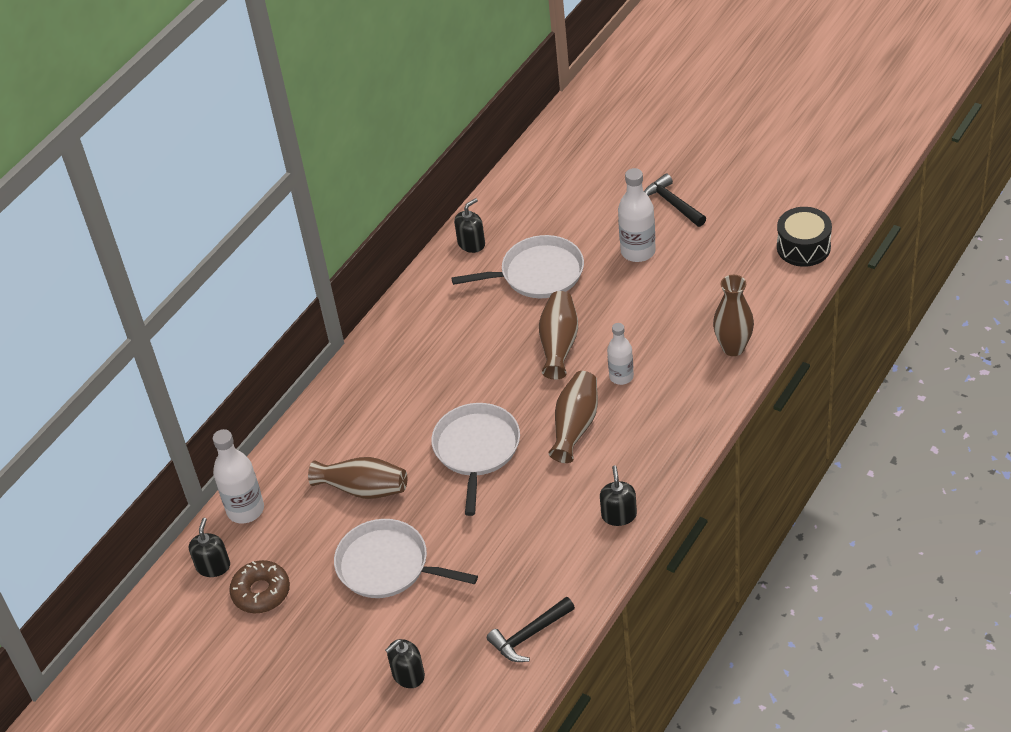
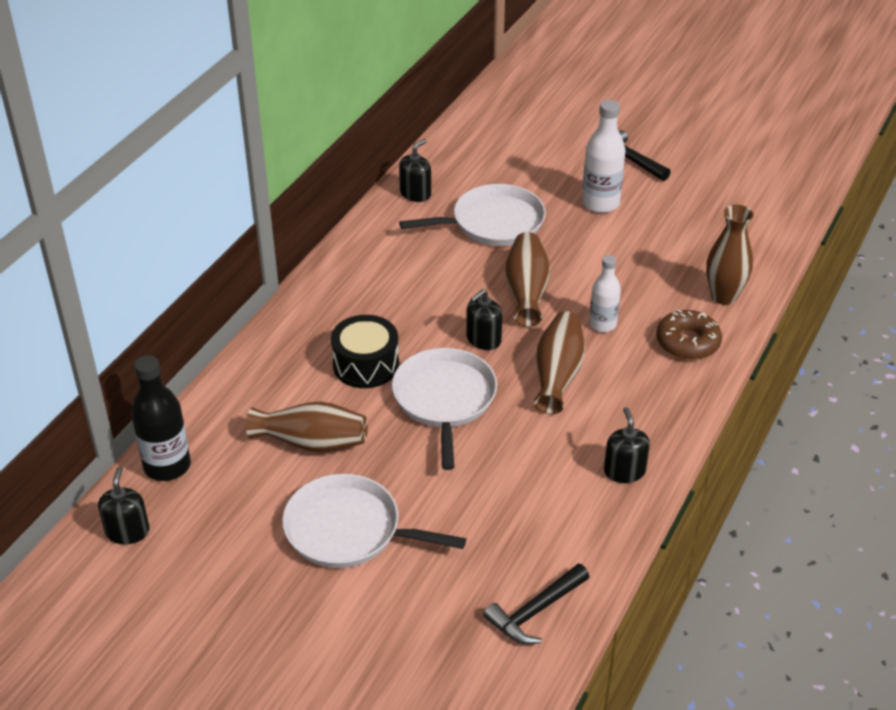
camera: 10 degrees left, 5 degrees down
(245, 510) = (167, 466): white bottle -> black bottle
(261, 592) = (189, 562): brown donut -> brown donut (687, 342)
(408, 675) = (385, 662): black soap dispenser -> black soap dispenser (483, 339)
(803, 247) = (779, 201): black drum -> black drum (366, 365)

